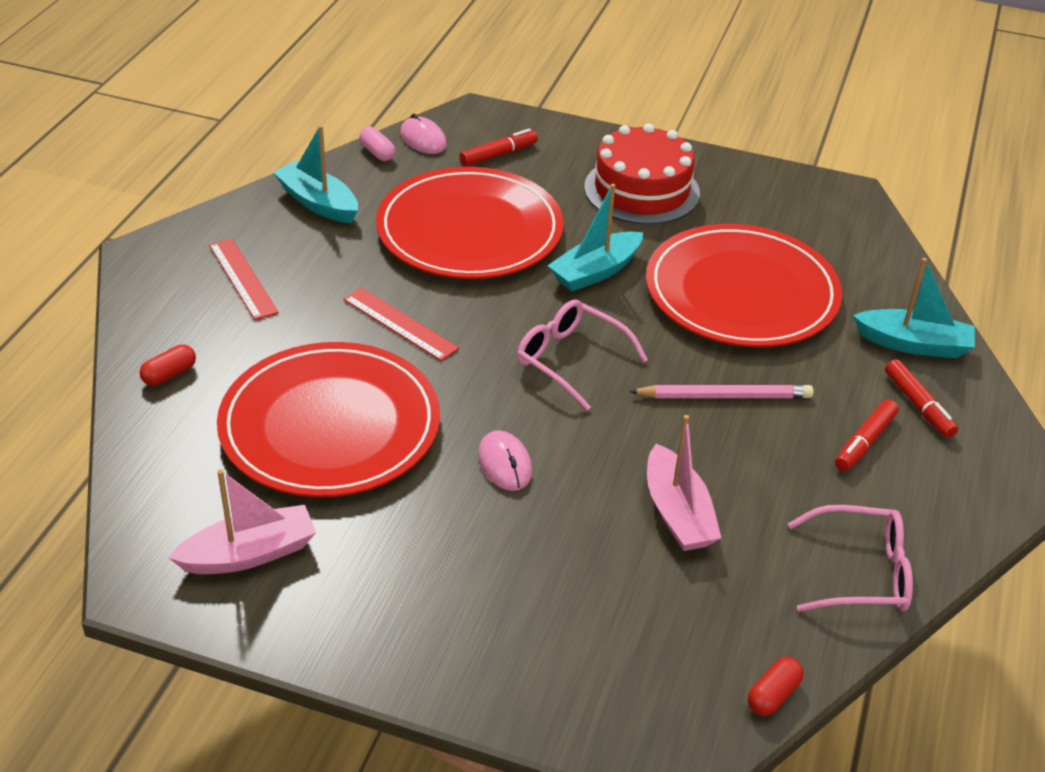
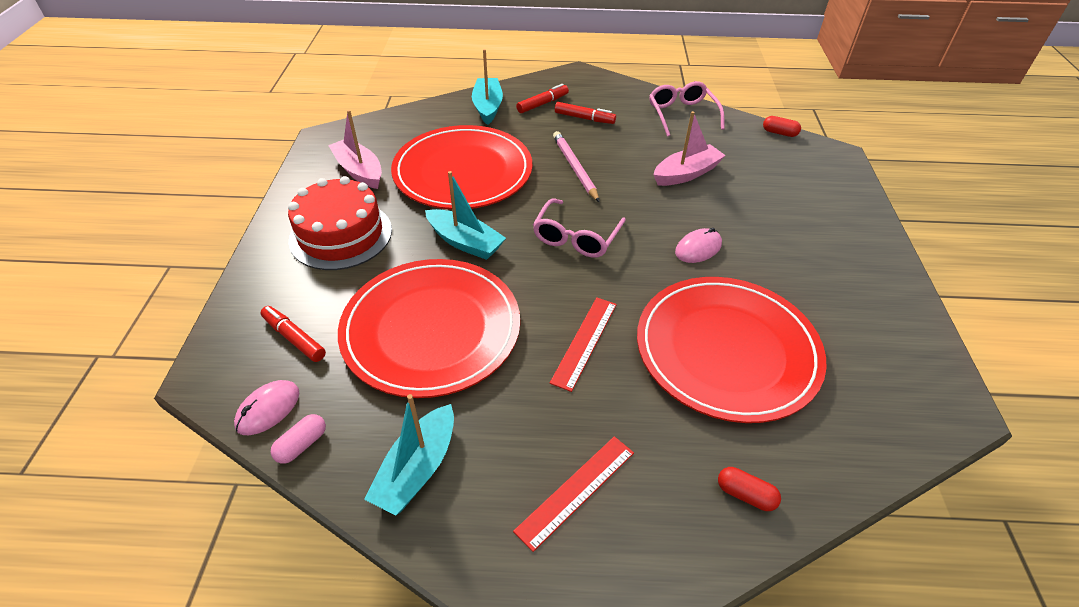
camera: 105 degrees left, 5 degrees up
(249, 554) = (876, 355): pink boat -> pink boat (359, 171)

